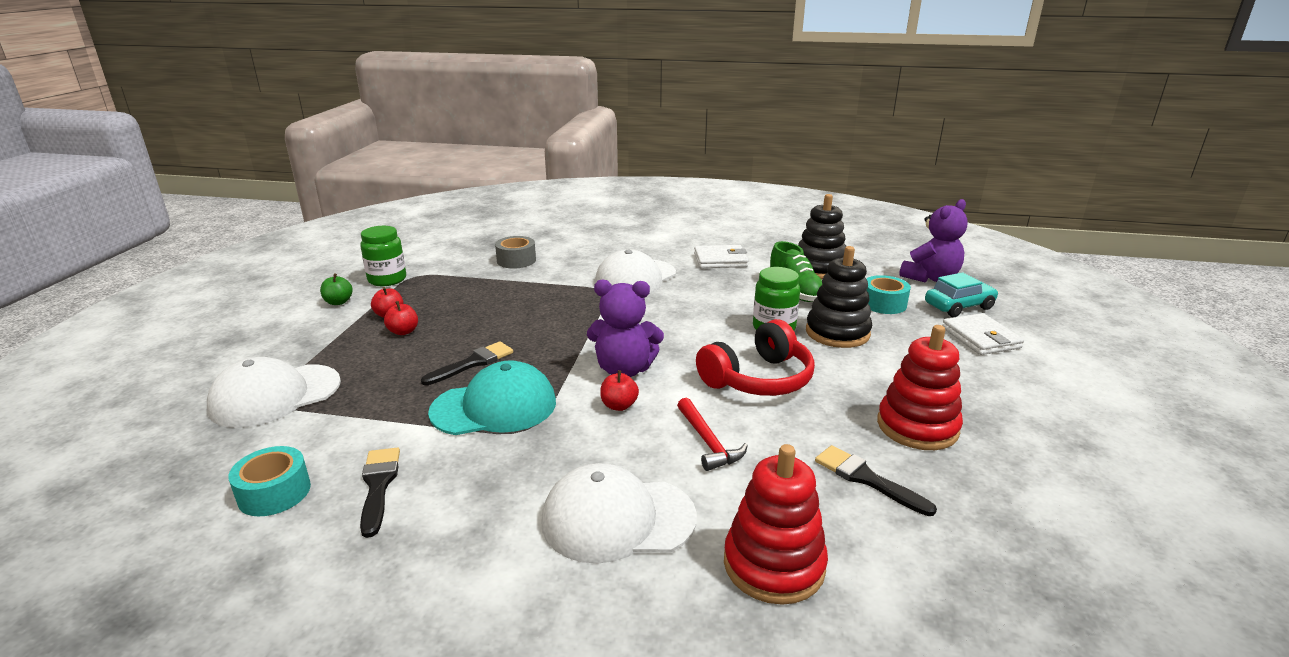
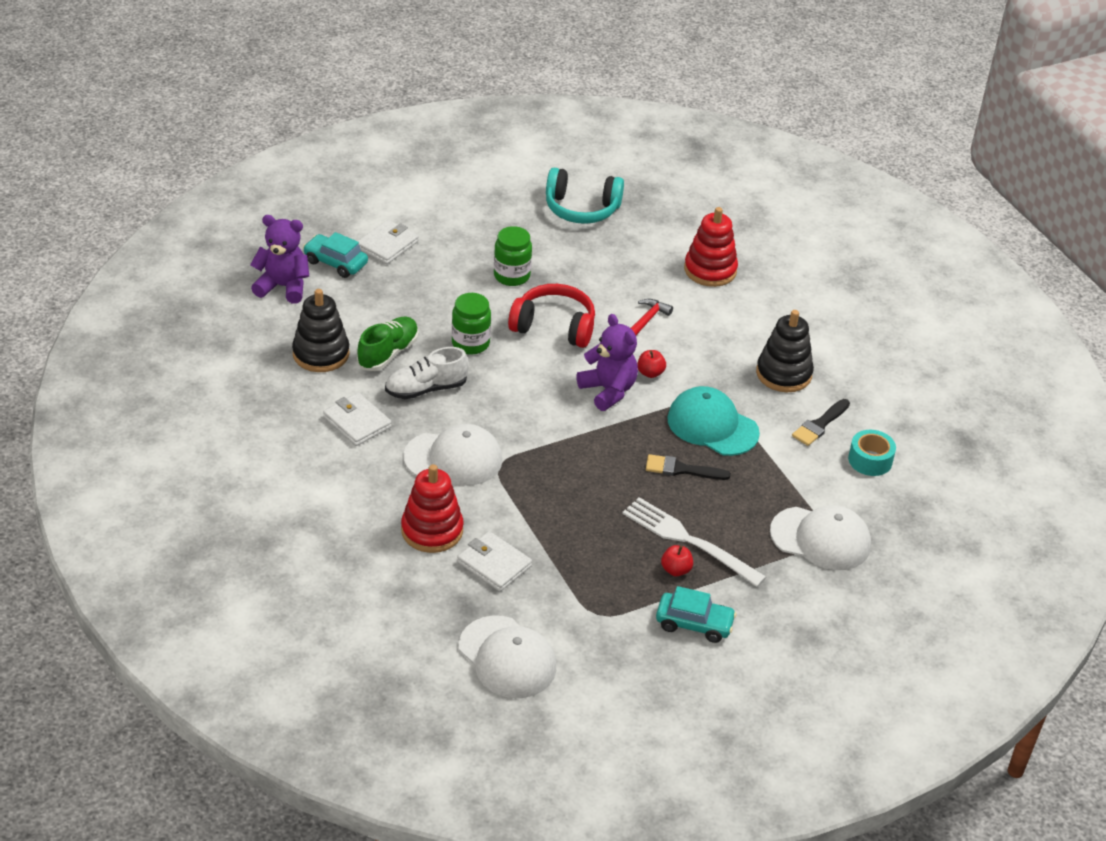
camera: 130 degrees left, 15 degrees up
(338, 302) = (694, 624): green apple -> turquoise car
(387, 280) = (625, 628): green jar -> green jar (511, 276)
(403, 332) = (687, 540): red apple -> white fork
(516, 260) = (494, 564): grey tape -> white wallet
(618, 519) = (739, 328): white cap -> white cap (507, 657)
(730, 292) = (426, 389): none -> white shoe
(837, 333) = (446, 311): black stacking toy -> black stacking toy (783, 374)
(866, 479) = (614, 258): black brush -> none
(883, 304) = (367, 300): turquoise tape -> none
(917, 427) = (542, 251): red stacking toy -> red stacking toy (432, 530)
(1020, 505) = (581, 208): none -> turquoise headphones

